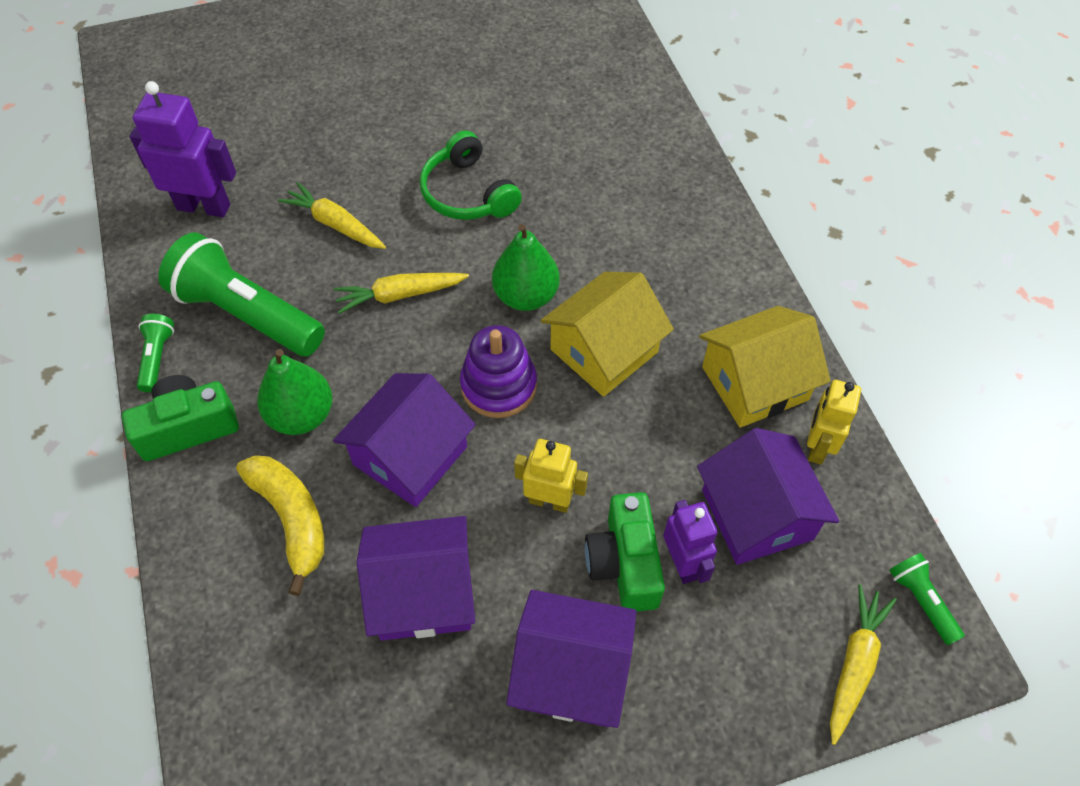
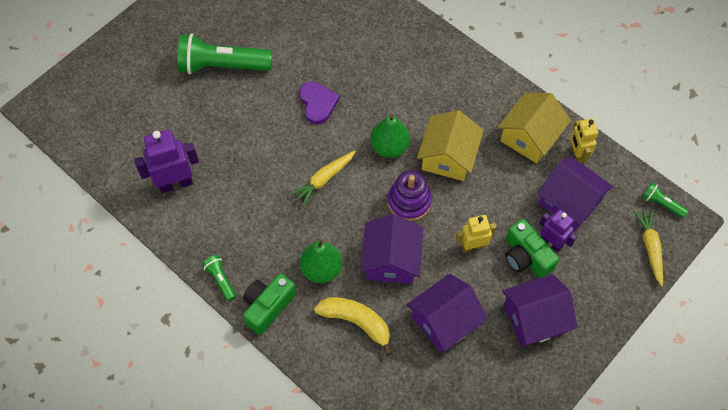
camera: 30 degrees left, 5 degrees up
(247, 314) = (250, 232): green flashlight -> green flashlight (222, 66)
(335, 224) = (259, 157): yellow carrot -> none
(467, 193) = (318, 103): green headphones -> purple heart

